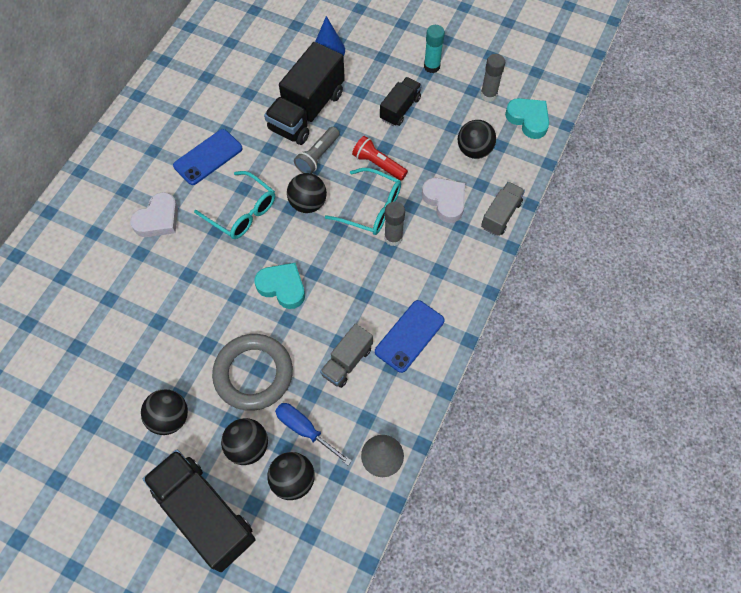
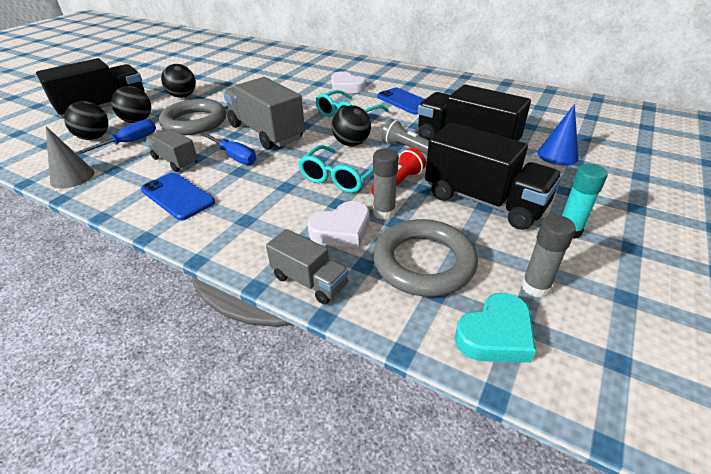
camera: 95 degrees right, 25 degrees down
(282, 287) = (266, 132): turquoise heart -> grey truck
(336, 306) = (234, 157): none -> blue screwdriver
(393, 238) = (299, 190): grey glue stick -> grey glue stick (384, 212)
(400, 109) = (484, 201): black truck -> black truck, size x1.83
(474, 150) = (423, 262): black ball -> grey ring

